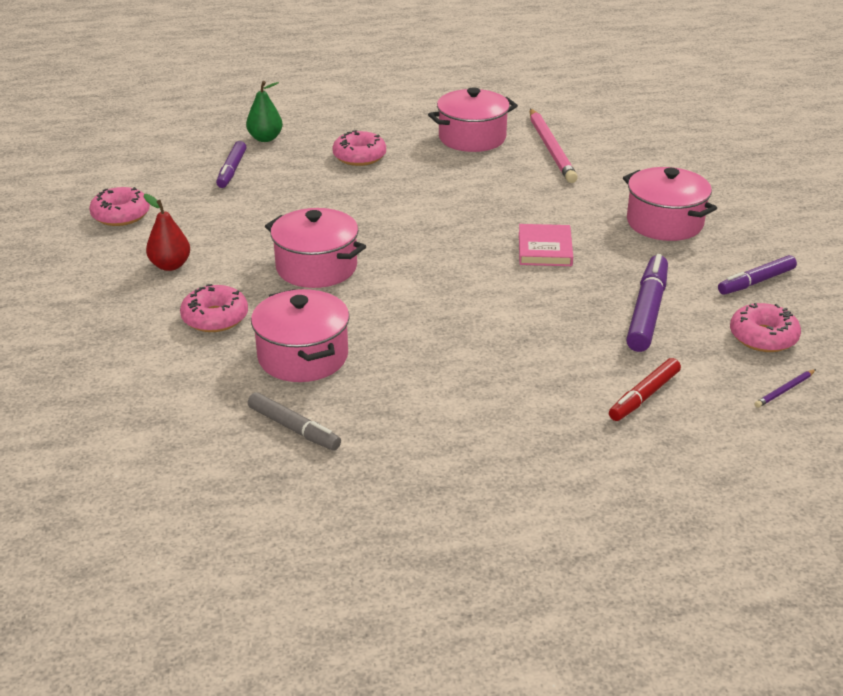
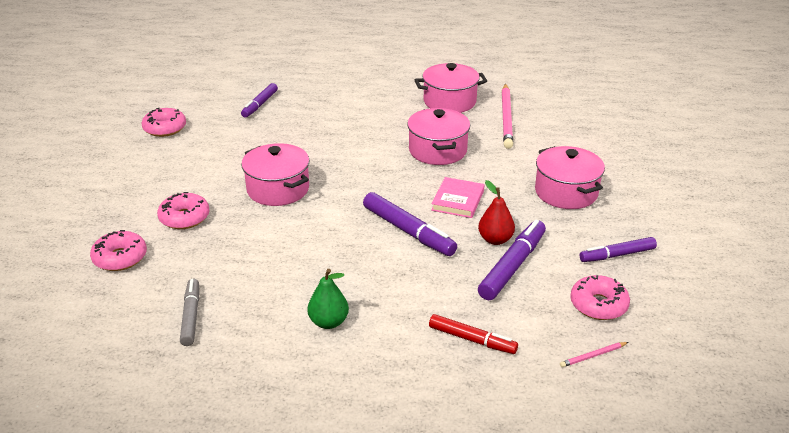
camera: 15 degrees right, 0 degrees up
(170, 265) = (176, 172): red pear -> red pear (495, 240)
(265, 138) = (297, 83): green pear -> green pear (329, 322)
(294, 428) = (191, 316): grey marker -> grey marker turned 150 degrees counterclockwise
(303, 357) = (229, 259): pink pot -> pink pot (437, 151)
(359, 156) = (357, 106): pink donut -> pink donut (120, 258)
(505, 292) = (408, 231): none -> purple marker
(644, 396) = (472, 339): red marker -> red marker turned 120 degrees counterclockwise
(785, 390) = (593, 356): purple pencil -> pink pencil

